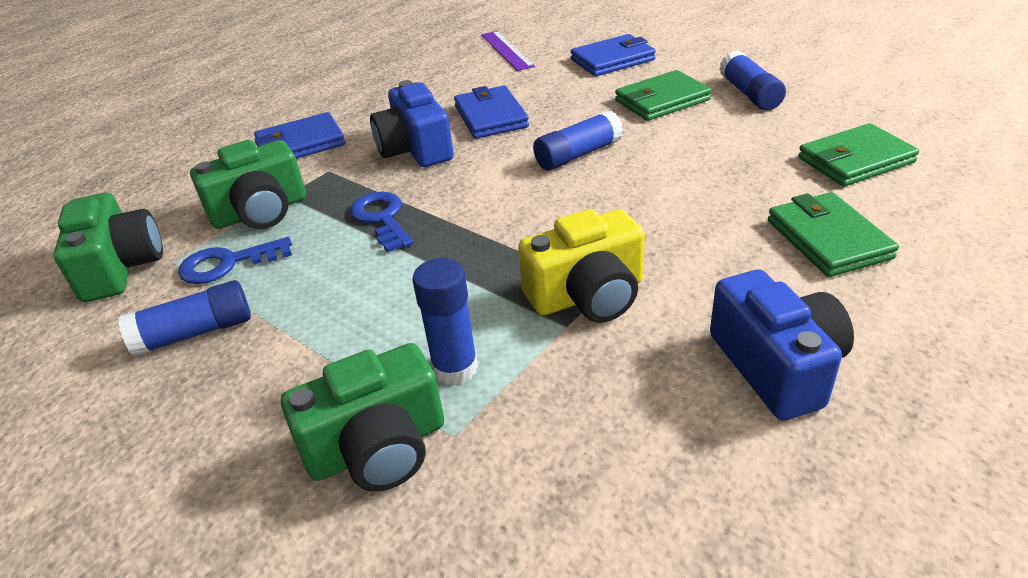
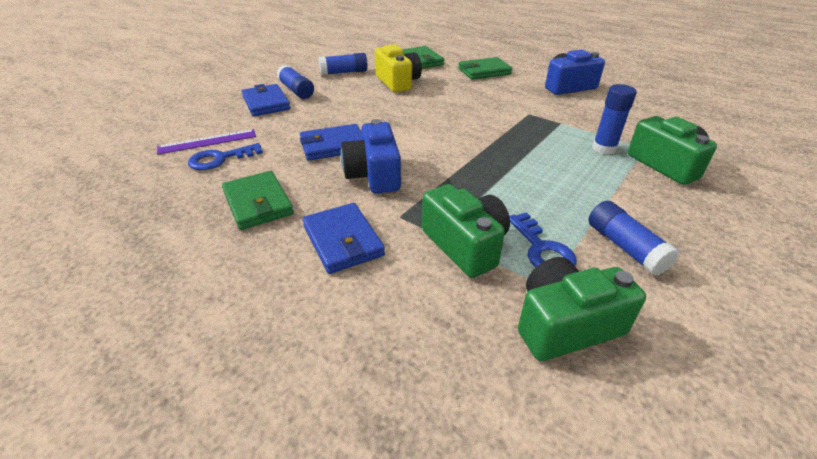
camera: 95 degrees left, 0 degrees up
(382, 218) = (473, 181): blue key -> blue key (220, 159)
(415, 149) = (374, 175): blue camera -> blue camera turned 105 degrees clockwise
(578, 155) = (400, 117): blue glue stick -> blue glue stick (296, 90)
(588, 295) = (536, 117): yellow camera -> yellow camera (398, 82)
(662, 100) = (339, 92): green wallet -> green wallet (258, 203)

